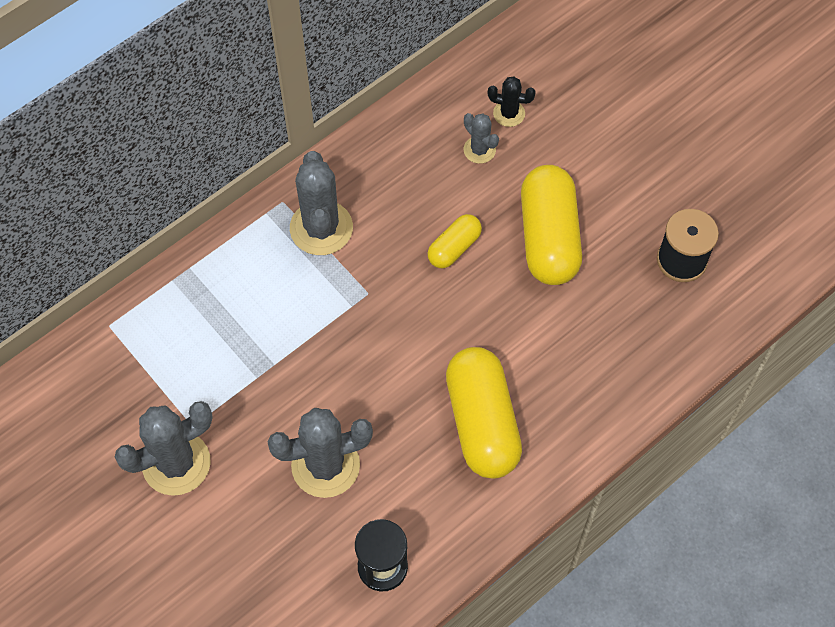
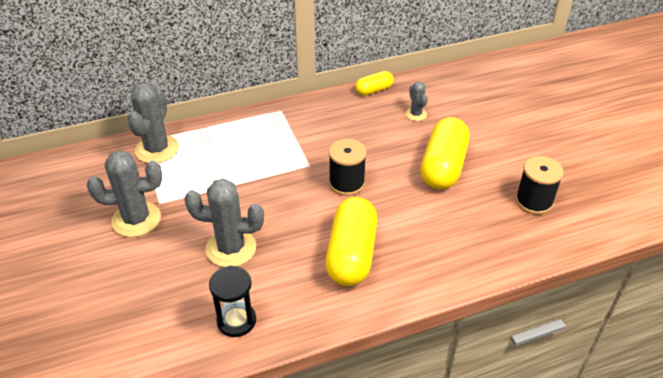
camera: 20 degrees right, 20 degrees down
(321, 228) = (297, 127): grey cactus -> grey cactus (157, 149)
(431, 308) = (346, 183): none -> black spool
(454, 248) = (377, 157): yellow capsule -> yellow capsule (374, 90)
(509, 113) = (442, 102): black cactus -> none

